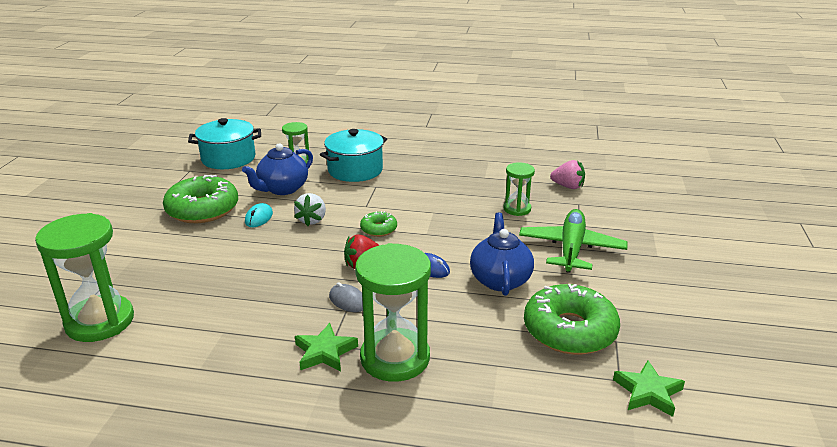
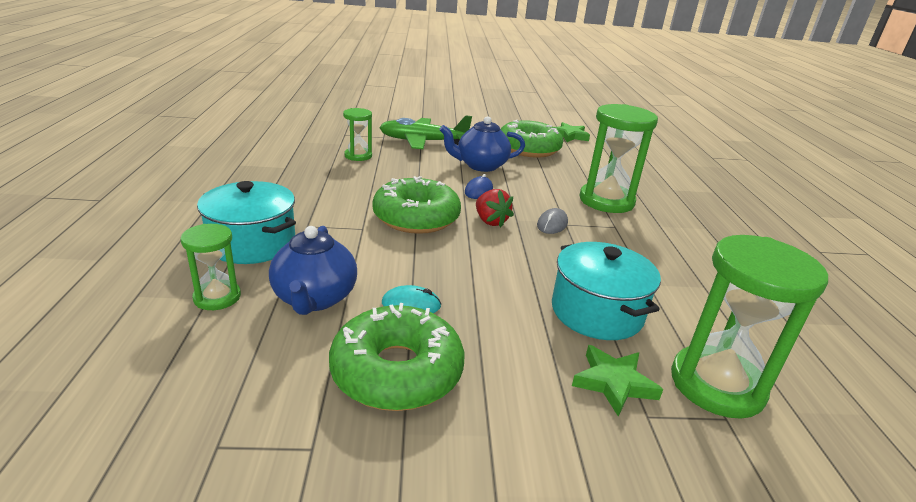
camera: 105 degrees left, 0 degrees up
(228, 158) = (162, 395): turquoise pot -> turquoise pot (596, 312)
(282, 189) = (315, 298): blue teapot -> blue teapot turned 60 degrees clockwise
(312, 220) = (407, 261): white strawberry -> none
(325, 352) = (626, 228): green star -> green star (613, 383)
(378, 229) = (416, 217): green donut -> green donut, size x2.04
(568, 186) = (309, 135): pink strawberry -> none

